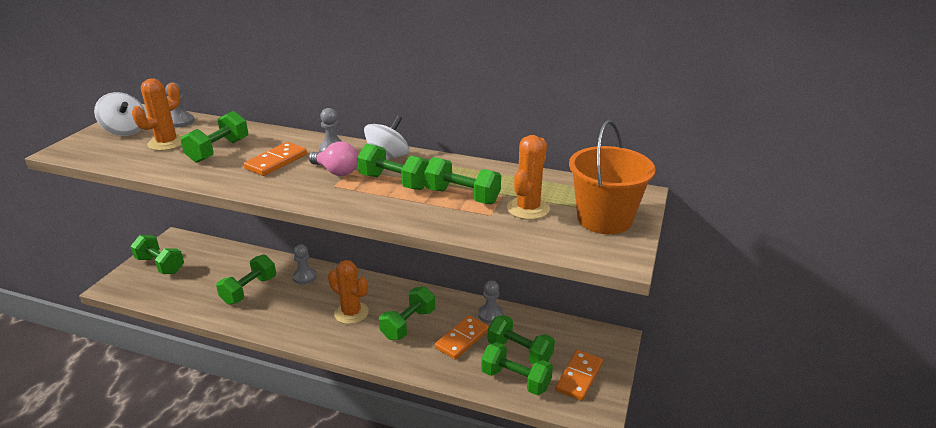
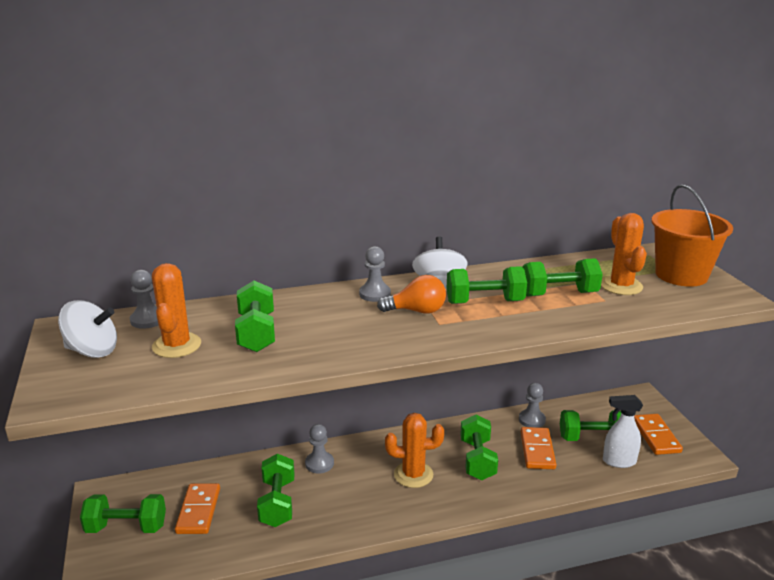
camera: 35 degrees left, 5 degrees down
(276, 161) = (341, 322): orange domino -> orange domino (199, 511)
(336, 171) = (417, 311): pink light bulb -> orange light bulb
(515, 380) = (618, 461): green dumbbell -> white spray bottle

